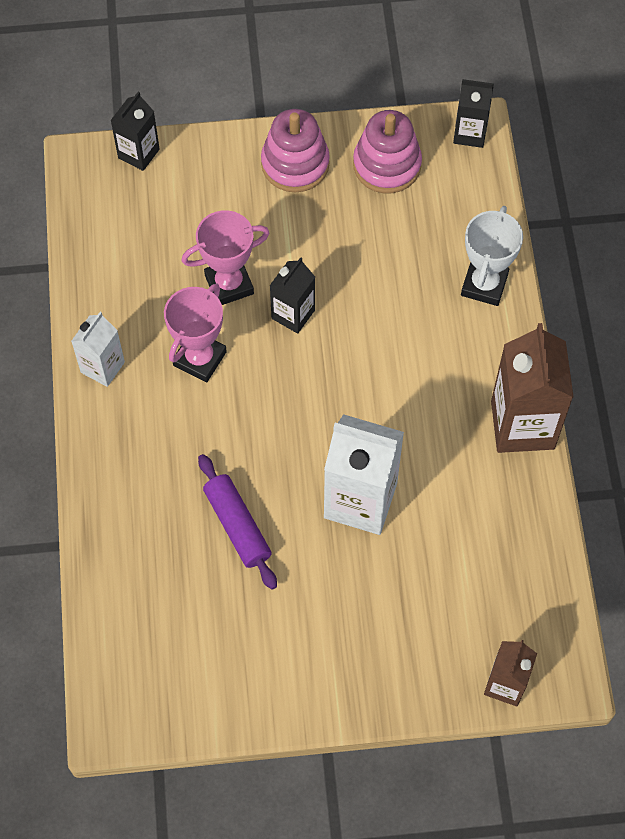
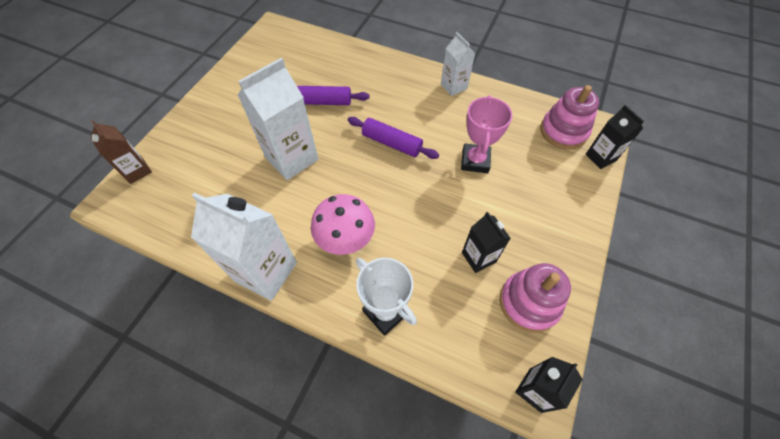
camera: 120 degrees right, 5 degrees down
(199, 359) = (432, 127): pink trophy -> none
(259, 393) = (392, 143): none -> purple rolling pin
(293, 314) = (434, 183): black carton -> black carton (478, 257)
(295, 164) = (556, 241): pink stacking toy -> pink stacking toy (563, 131)
(432, 366) = (346, 240): none -> pink mushroom
(522, 425) = (266, 271): brown carton -> white carton

